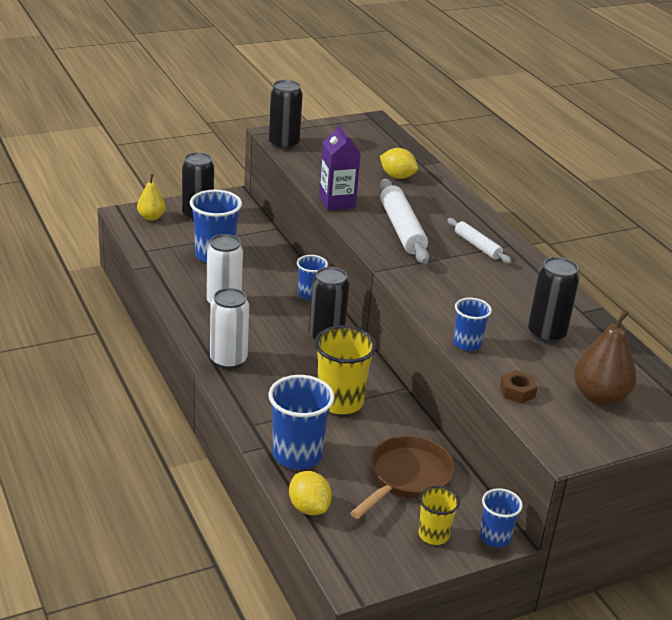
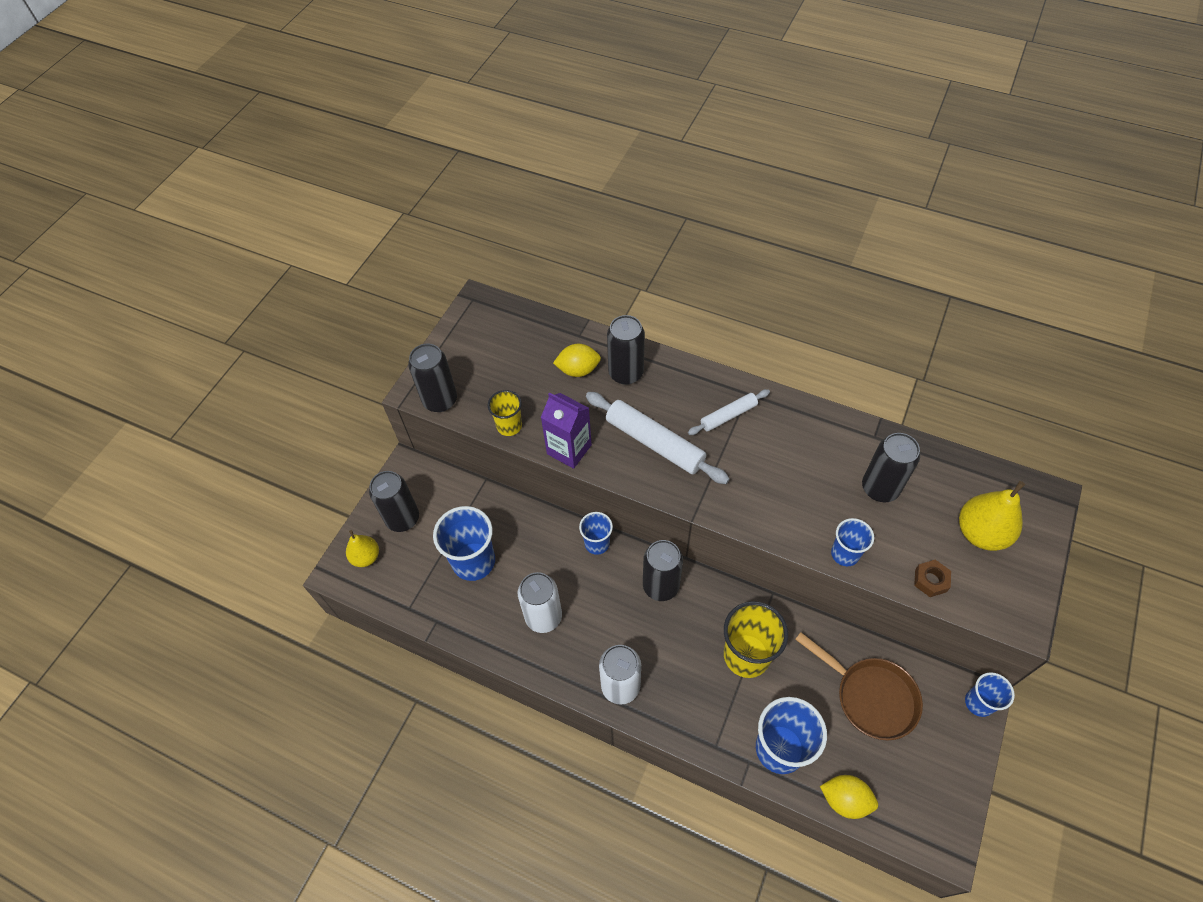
camera: 35 degrees left, 25 degrees up
(406, 478) = (870, 697): brown pan -> brown pan turned 135 degrees clockwise
(430, 193) = (626, 373): none -> black can
(433, 535) = (944, 741): yellow cup -> yellow cup (509, 426)
(477, 246) = (728, 416): white rolling pin -> white rolling pin turned 45 degrees counterclockwise
(599, 396) = (981, 533): brown pear -> yellow pear

